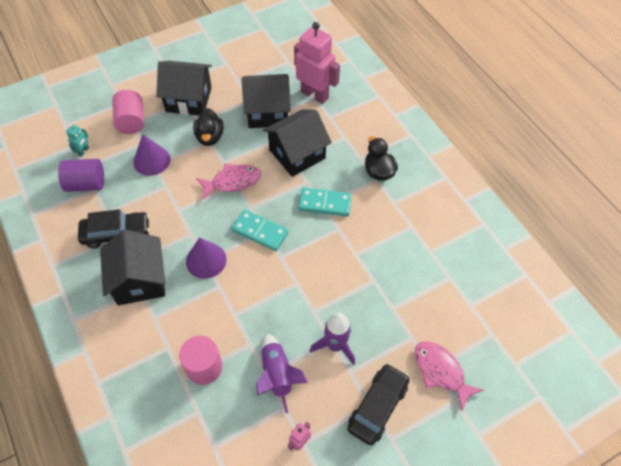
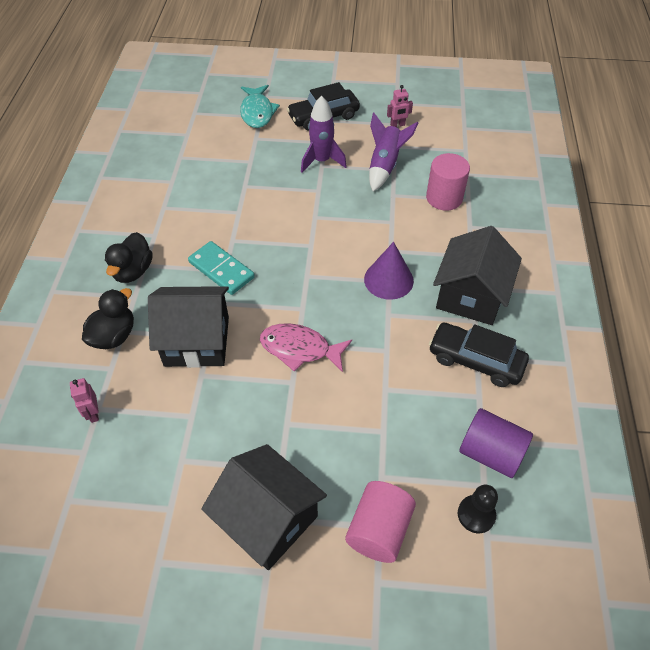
camera: 145 degrees left, 5 degrees down
(83, 151) = (476, 514): turquoise robot -> black pawn
(151, 160) = (383, 439): purple cone -> none
(210, 137) = (283, 430): black duck -> black duck (114, 336)
(260, 231) = (312, 278): turquoise domino -> none
(267, 112) = (178, 424): black house -> none
(315, 95) = (93, 413): pink robot -> pink robot, size x0.42
(441, 371) = (257, 112): pink fish -> turquoise fish

